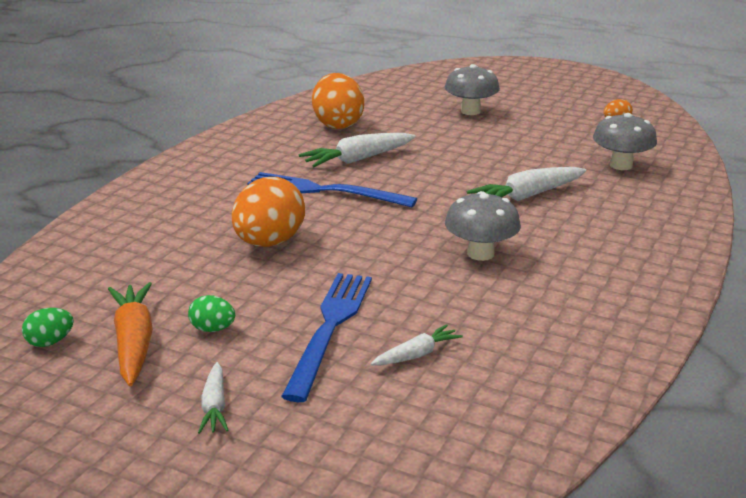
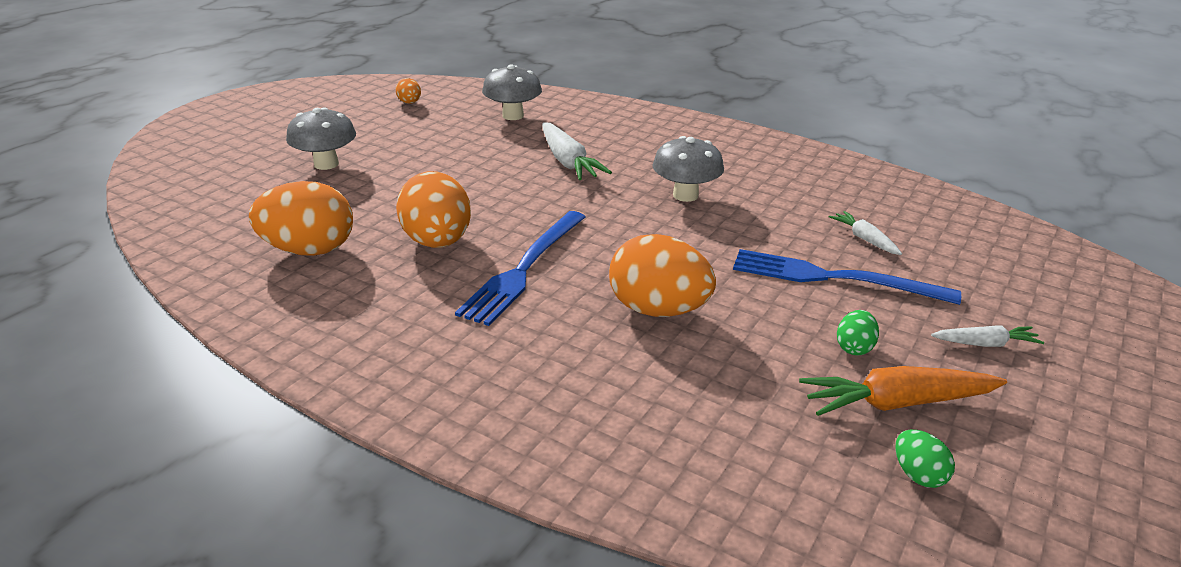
camera: 85 degrees left, 5 degrees up
(358, 159) = (437, 242): white carrot -> orange egg

